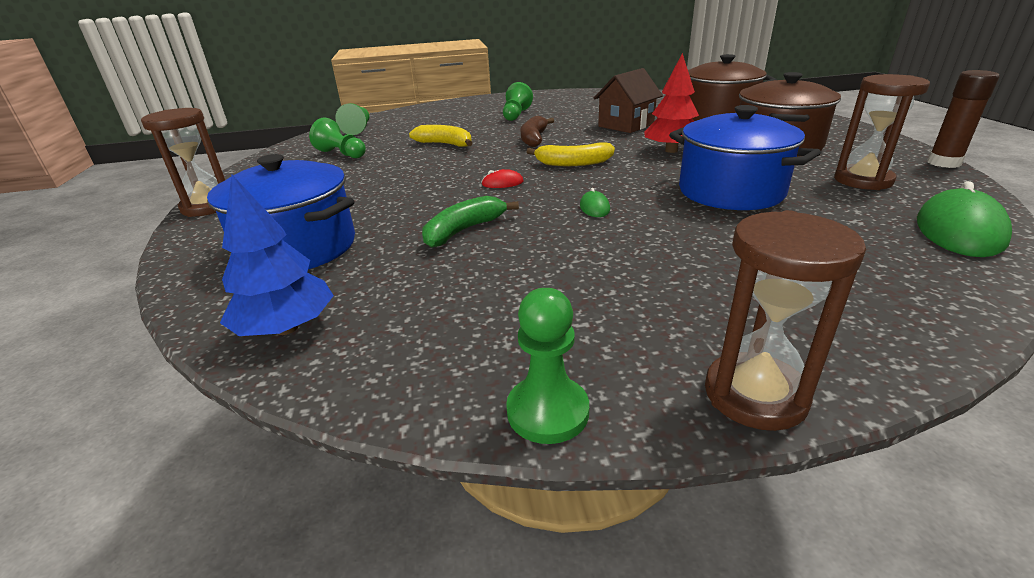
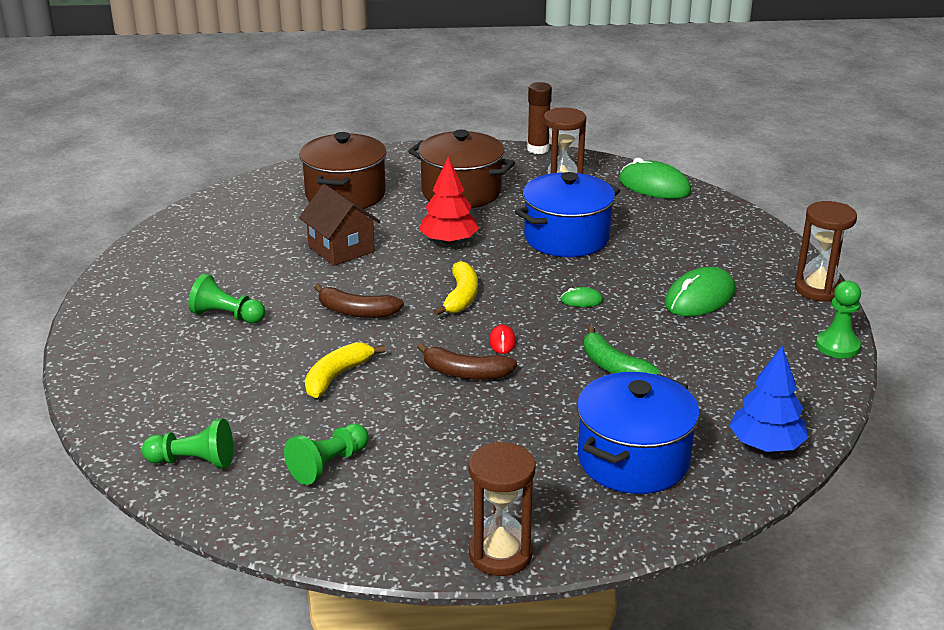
camera: 85 degrees left, 0 degrees up
(450, 176) = (465, 373): none -> brown banana
(643, 274) = (699, 298): none -> green mouse

